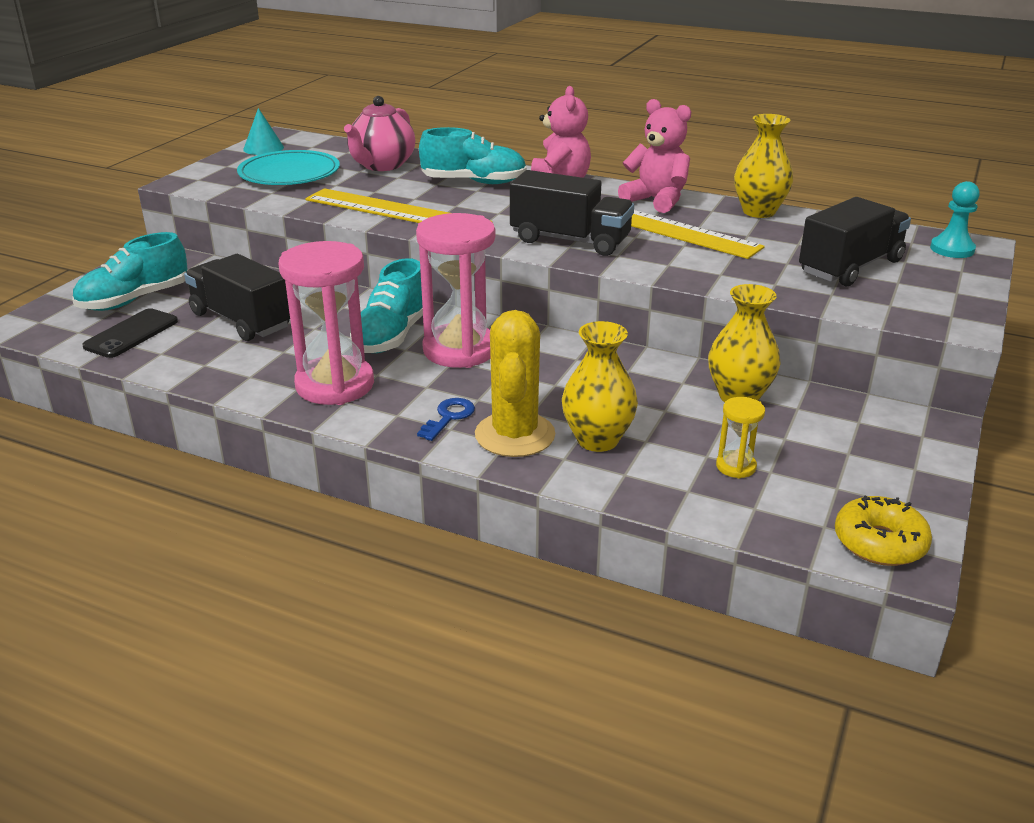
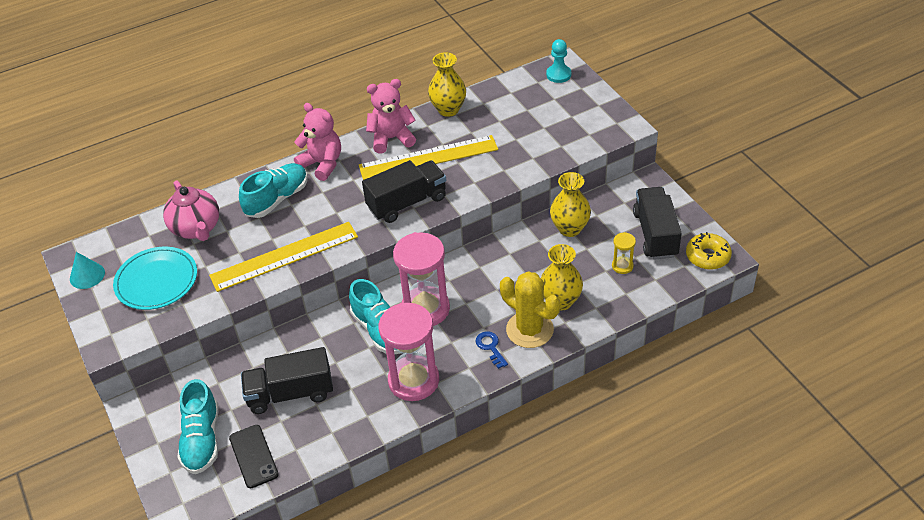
camera: 50 degrees left, 15 degrees up
(850, 267) = (542, 121): black truck -> black truck (655, 234)

